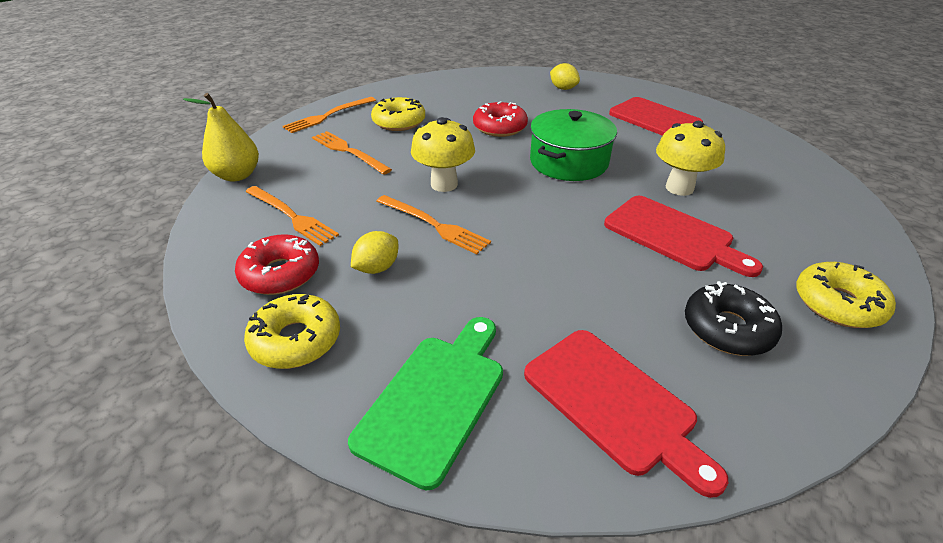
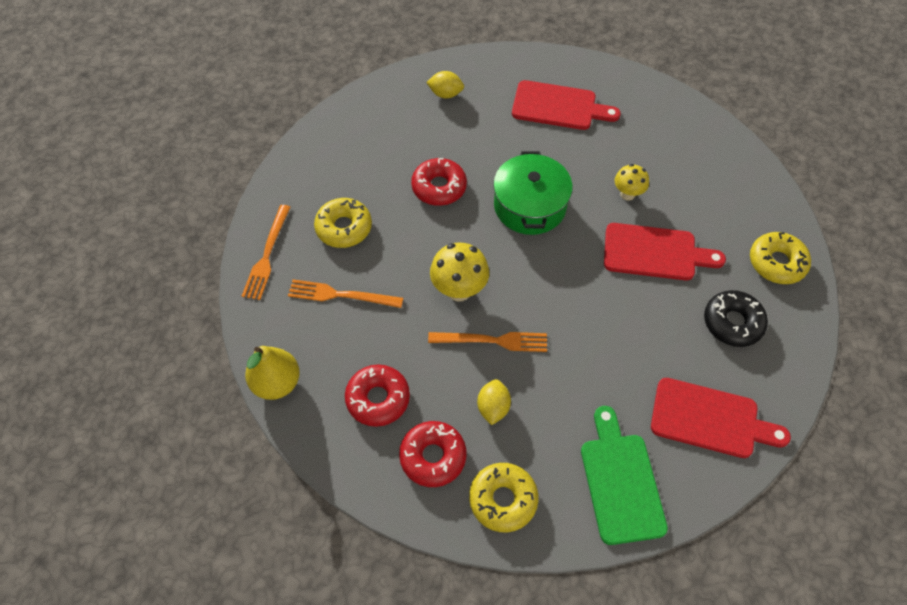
camera: 35 degrees left, 20 degrees up
(291, 216) = (378, 399): orange fork -> red donut
(679, 188) = (627, 194): yellow mushroom -> yellow mushroom, size x0.63

